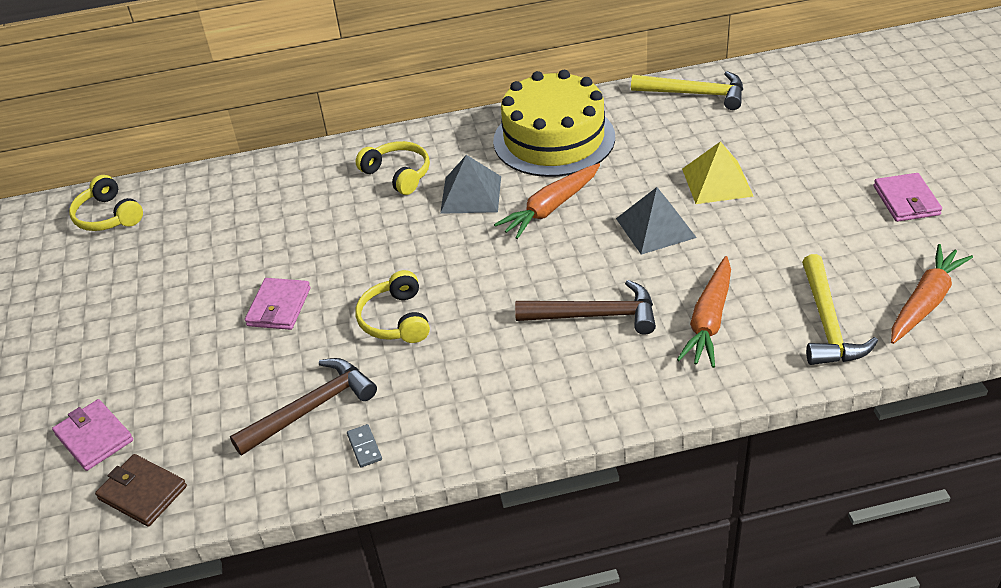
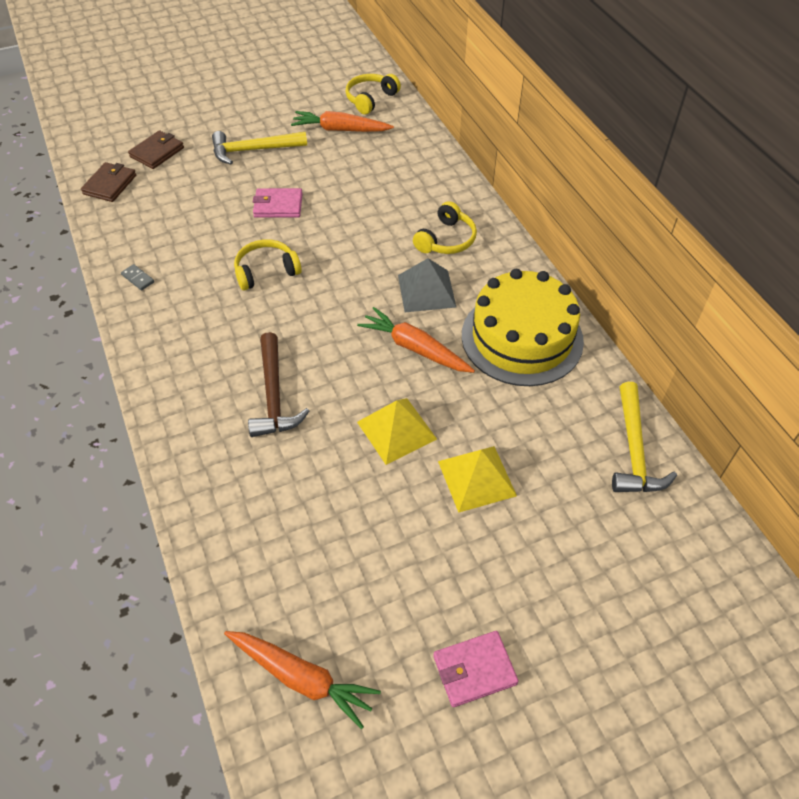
camera: 75 degrees right, 10 degrees up
(94, 437) = (157, 152): pink wallet -> brown wallet
(311, 408) = (176, 244): brown hammer -> none
(364, 447) = (138, 278): grey domino -> grey domino turned 75 degrees clockwise
(655, 228) = (396, 430): grey pyramid -> yellow pyramid
(709, 320) = (269, 480): orange carrot -> orange carrot (340, 130)
(827, 323) = (268, 581): yellow hammer -> yellow hammer (254, 150)

